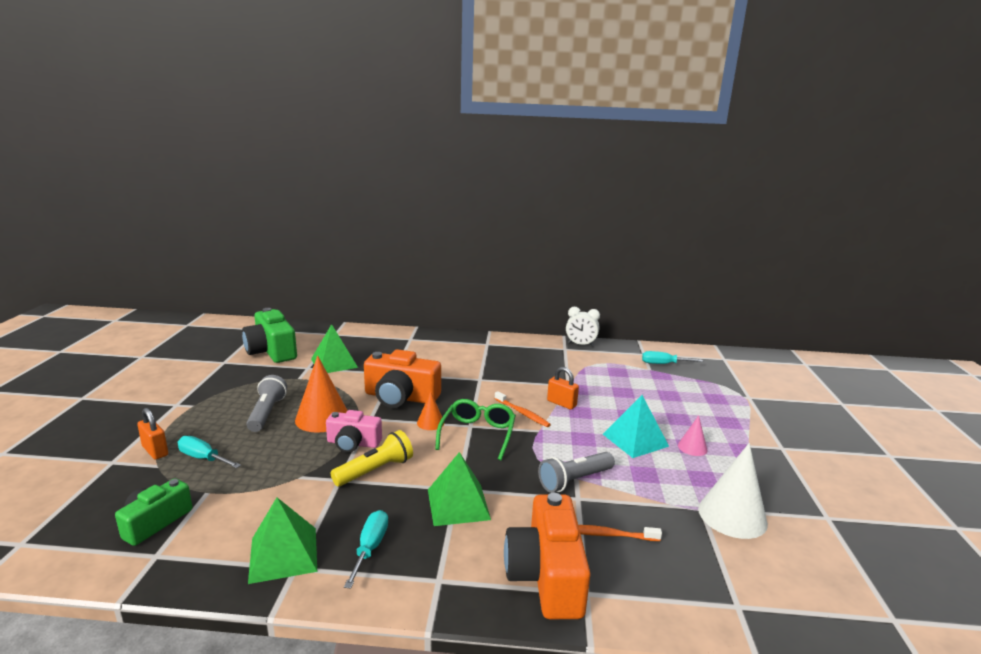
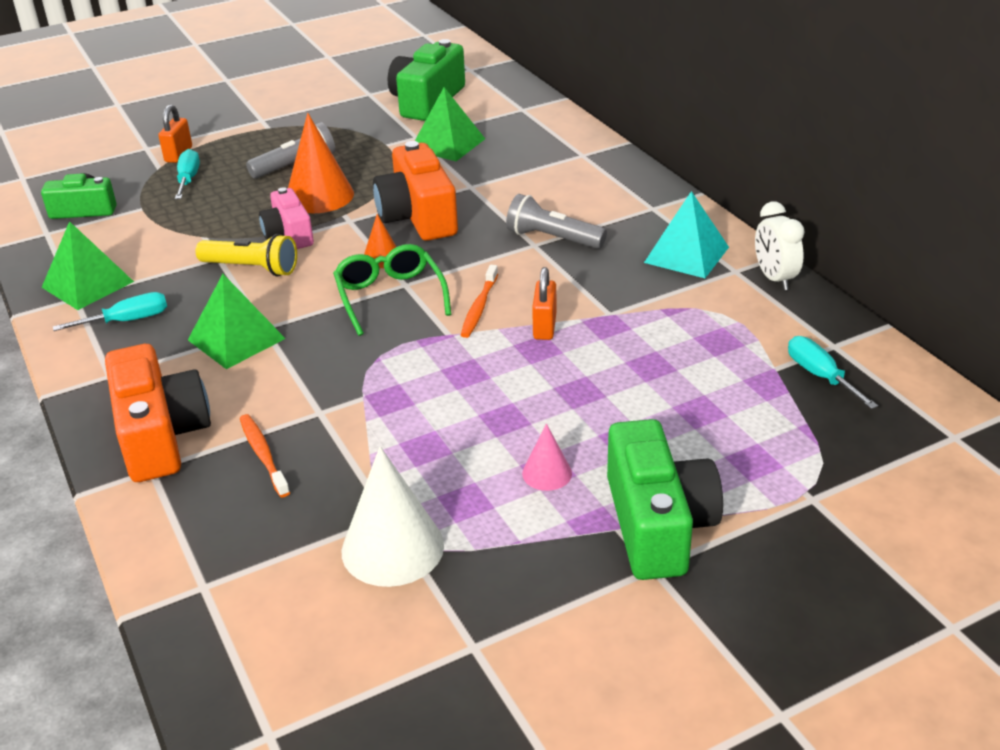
camera: 60 degrees right, 15 degrees up
(477, 434) = (390, 297): green glasses -> green glasses turned 90 degrees counterclockwise
(546, 575) = (160, 435): orange camera -> orange camera turned 105 degrees clockwise
(574, 480) = (355, 398): grey flashlight -> grey flashlight (553, 238)
(635, 440) = (510, 416): turquoise pyramid -> turquoise pyramid (686, 254)
(749, 435) = (657, 524): none -> green camera

